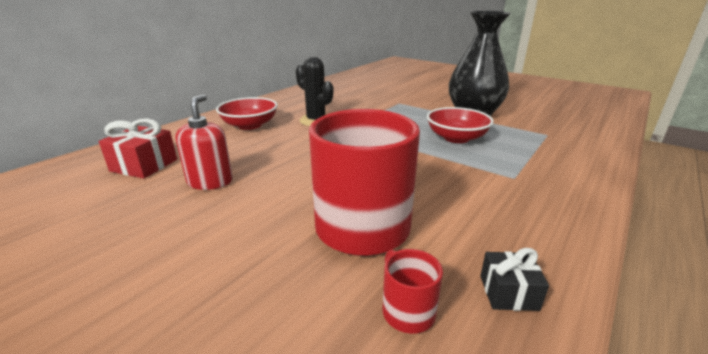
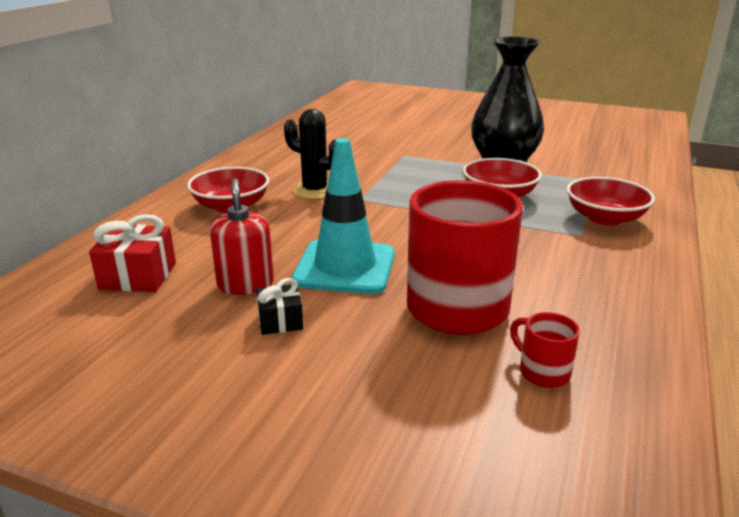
camera: 15 degrees left, 0 degrees up
(294, 178) = (345, 267): none -> turquoise traffic cone
(508, 292) = (620, 342): black gift -> black gift (280, 321)
(543, 166) = (605, 218): none -> red bowl

